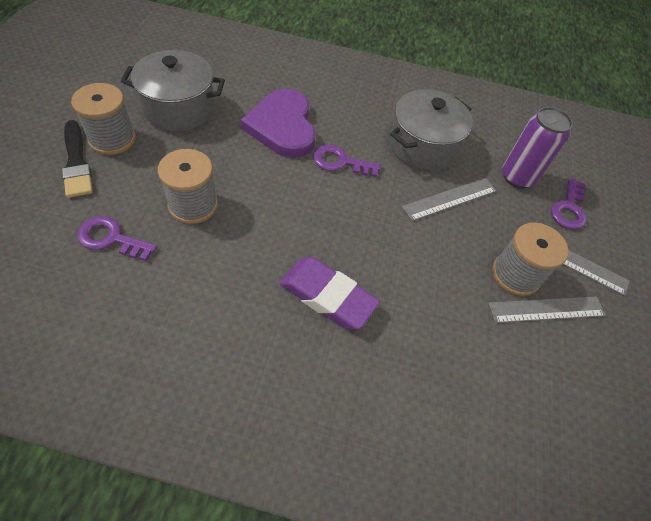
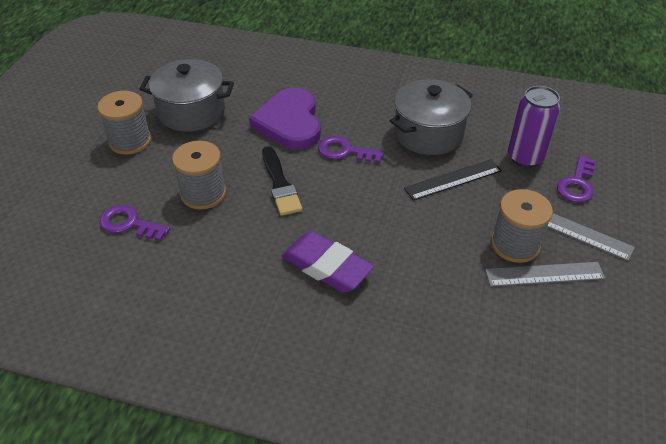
camera: 10 degrees right, 10 degrees down
(76, 162) = (98, 162): black brush -> black brush (280, 184)
(450, 199) = (453, 179): grey ruler -> black ruler

